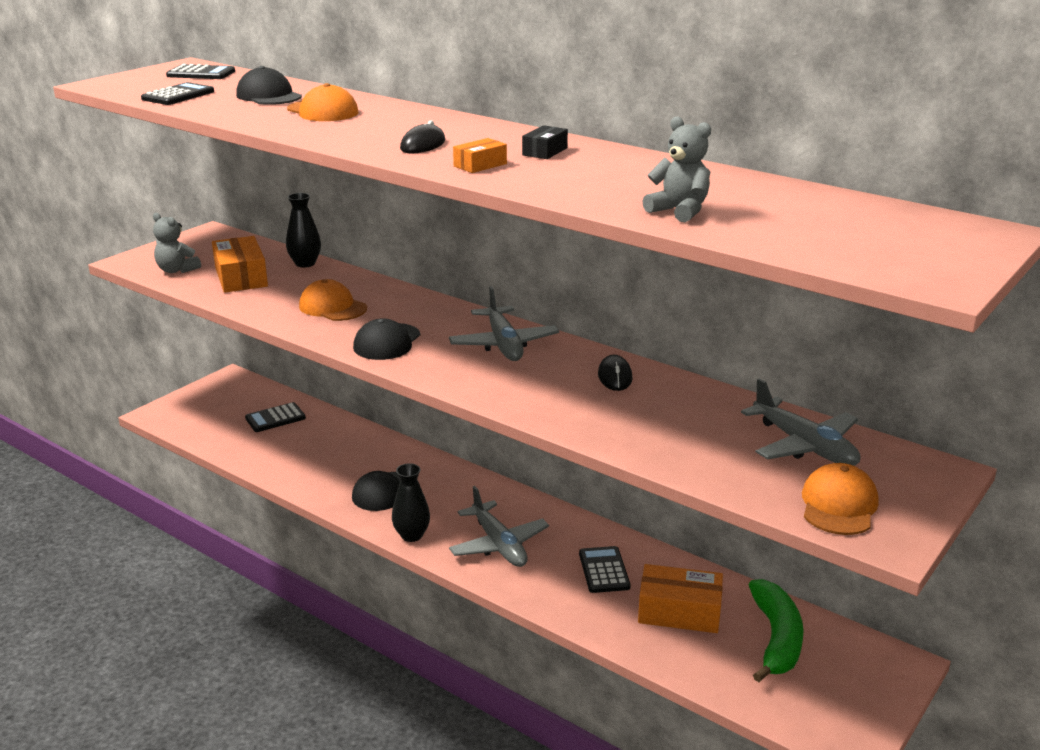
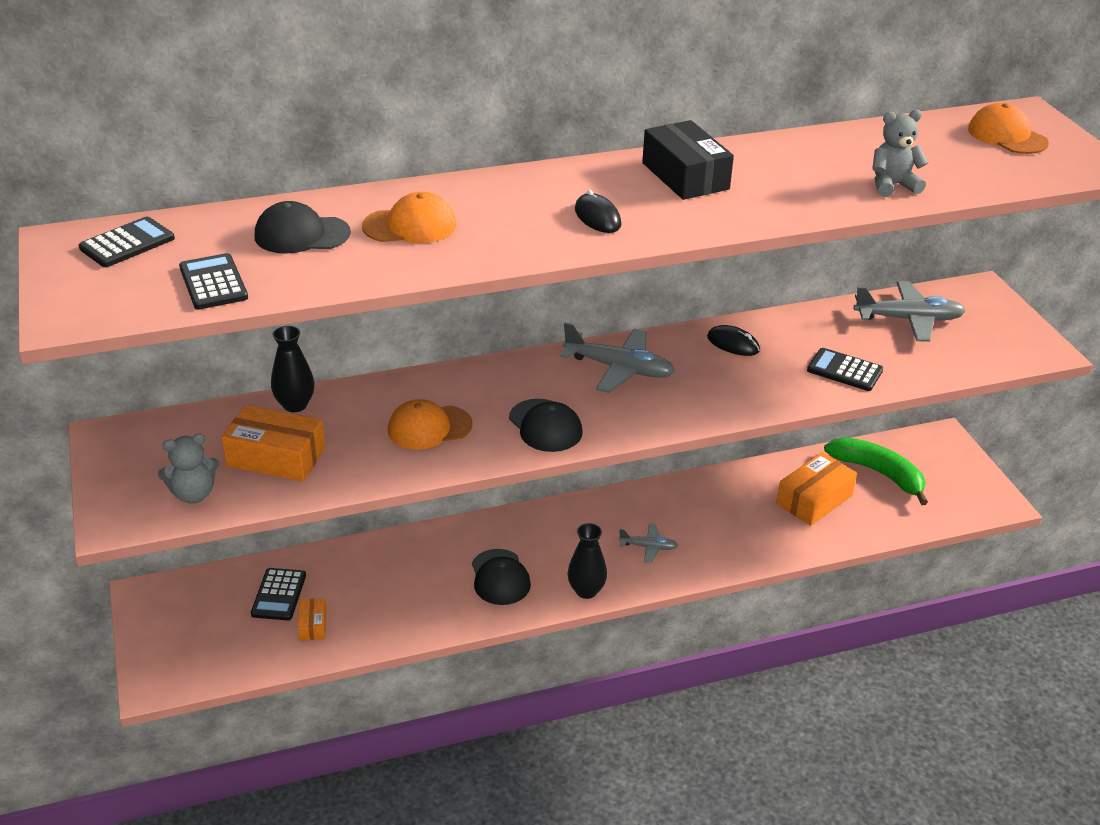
camera: 55 degrees left, 10 degrees up
(480, 165) = (690, 214): orange box -> orange box (313, 625)
(499, 545) = (648, 547): grey plane -> grey plane, size x0.54
(545, 151) = (685, 176): black box -> black box, size x1.93
(604, 570) = (733, 509): black calculator -> black calculator (844, 370)
(838, 505) = (991, 346): orange cap -> orange cap (1007, 136)

